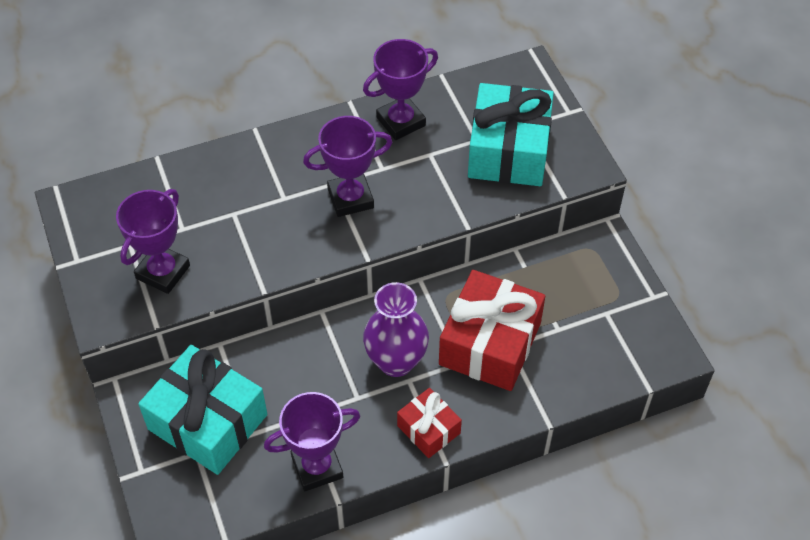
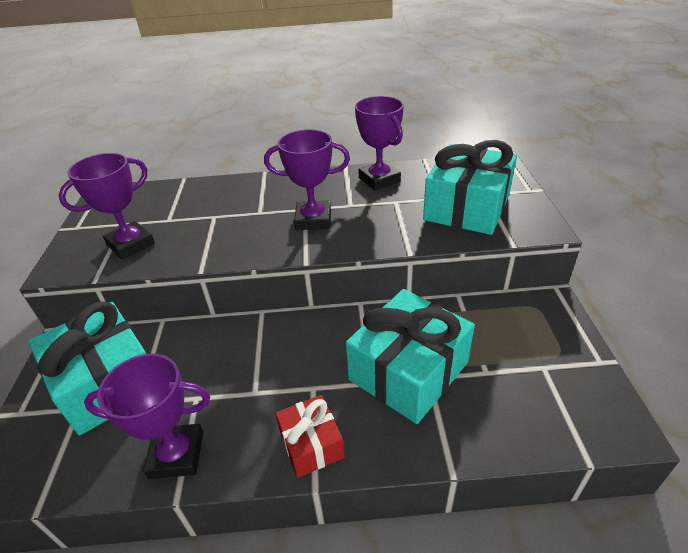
camera: 20 degrees right, 15 degrees down
(396, 361) = (308, 367): purple vase -> none
(401, 121) = (379, 180): purple trophy -> purple trophy turned 75 degrees clockwise
(490, 343) = (408, 371): red gift -> turquoise gift

